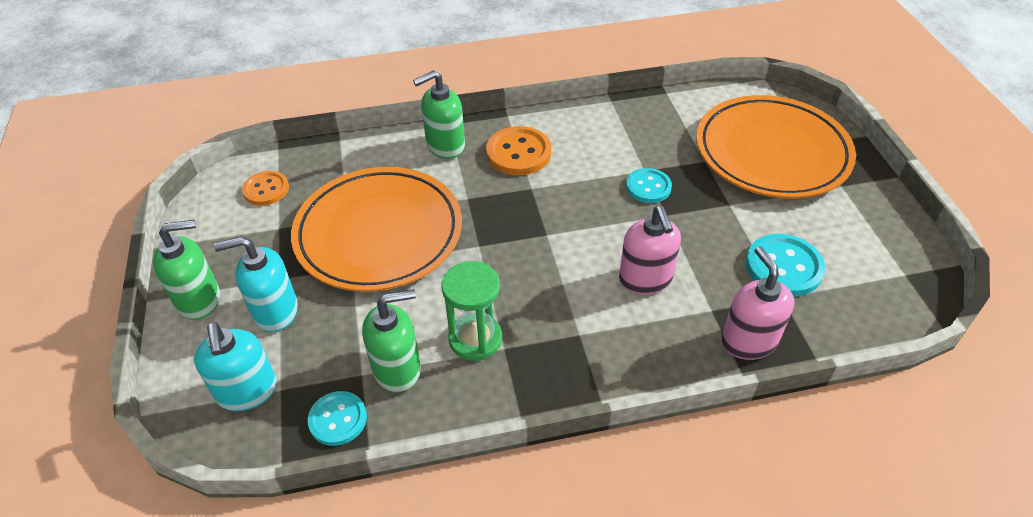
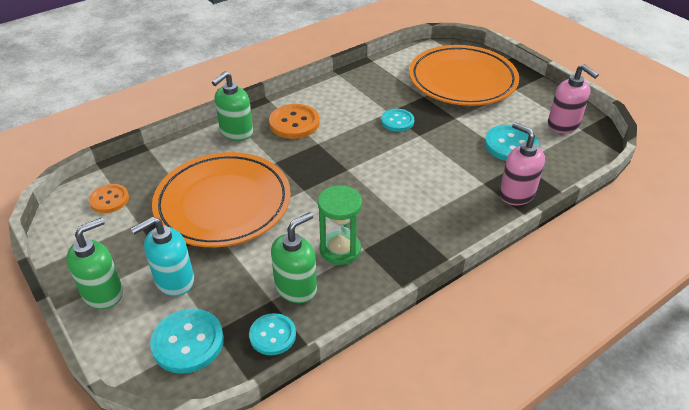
camera: 25 degrees left, 5 degrees down
(247, 391) = (188, 342): turquoise soap dispenser -> turquoise button
(645, 279) = (431, 177): pink soap dispenser -> pink soap dispenser (563, 125)

